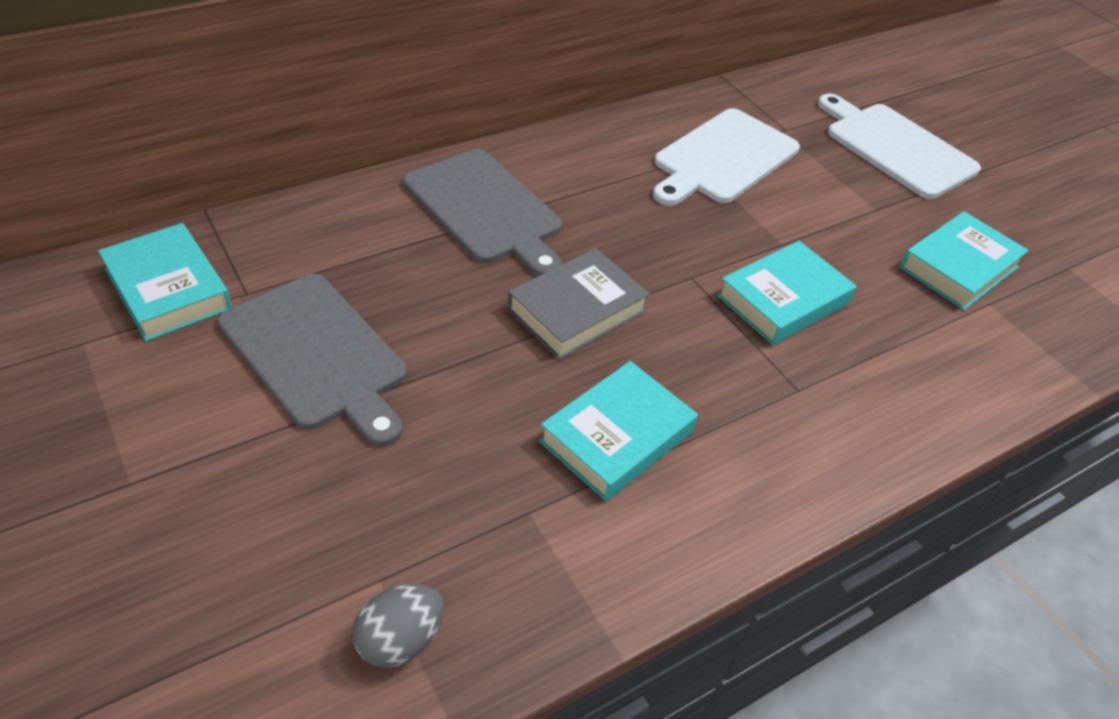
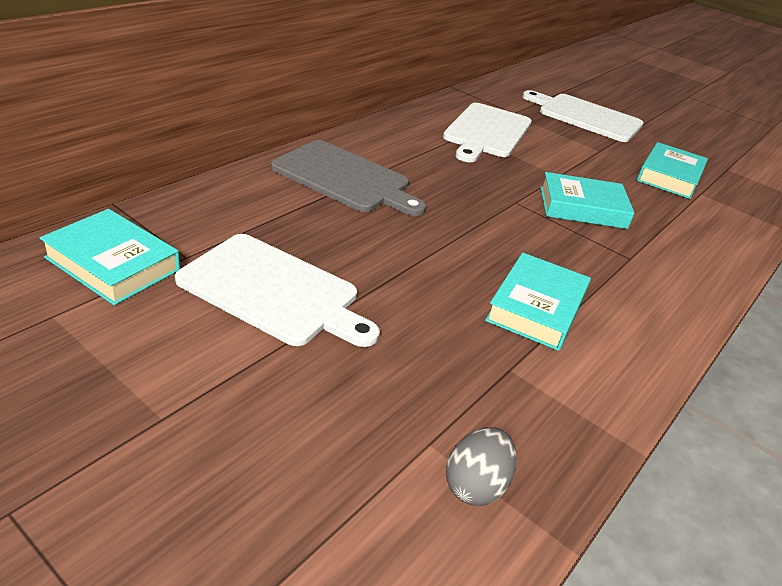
camera: 20 degrees left, 10 degrees down
(316, 354) = (273, 291): grey cutting board -> white cutting board
(577, 310) = (453, 232): grey book -> none
(783, 300) = (582, 207): turquoise book -> turquoise book turned 60 degrees clockwise

